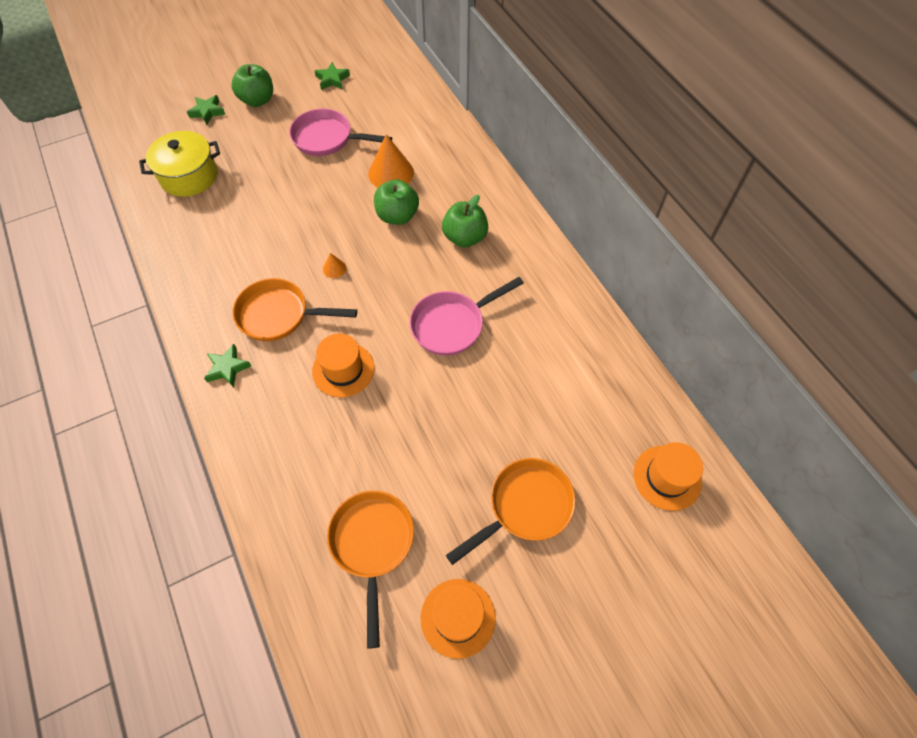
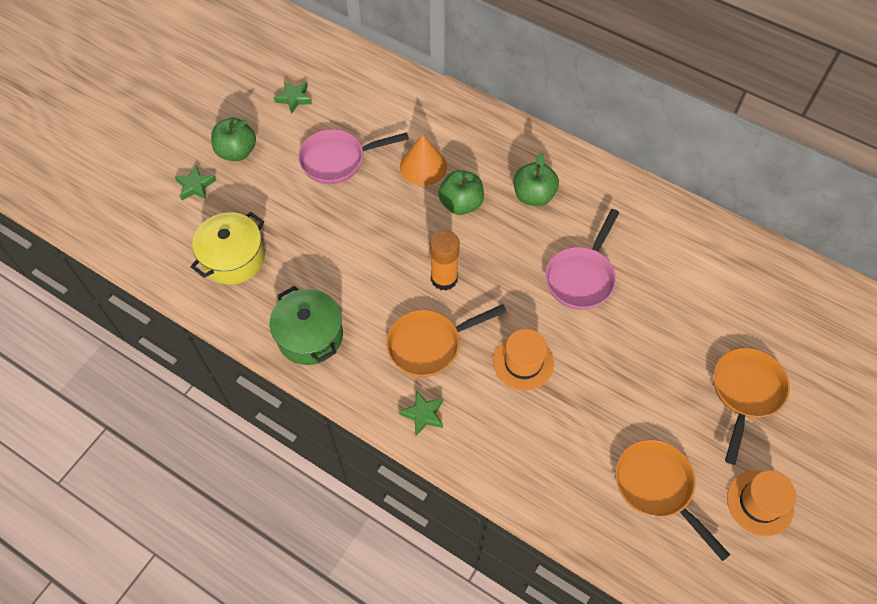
camera: 30 degrees left, 0 degrees up
(194, 261) = (310, 336): none -> green pot
(334, 268) = (444, 278): orange cone -> orange glue stick
(667, 477) = (826, 314): orange hat -> none

